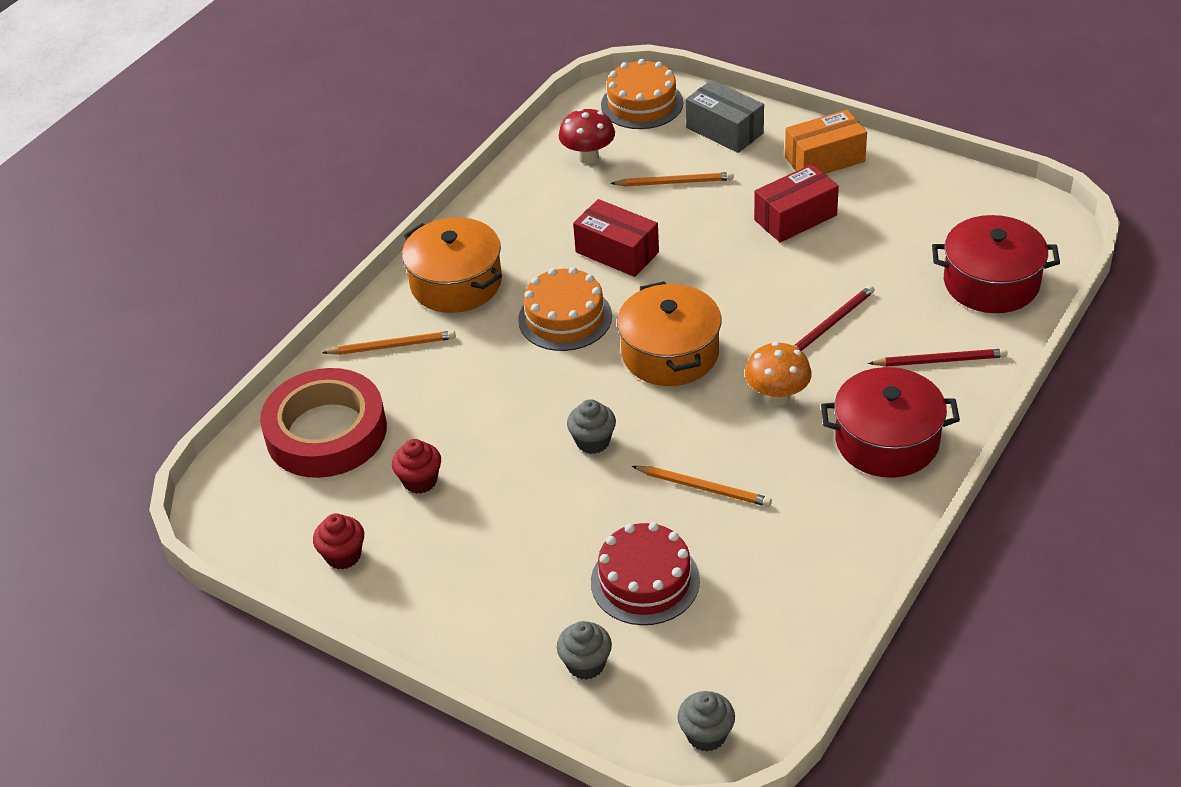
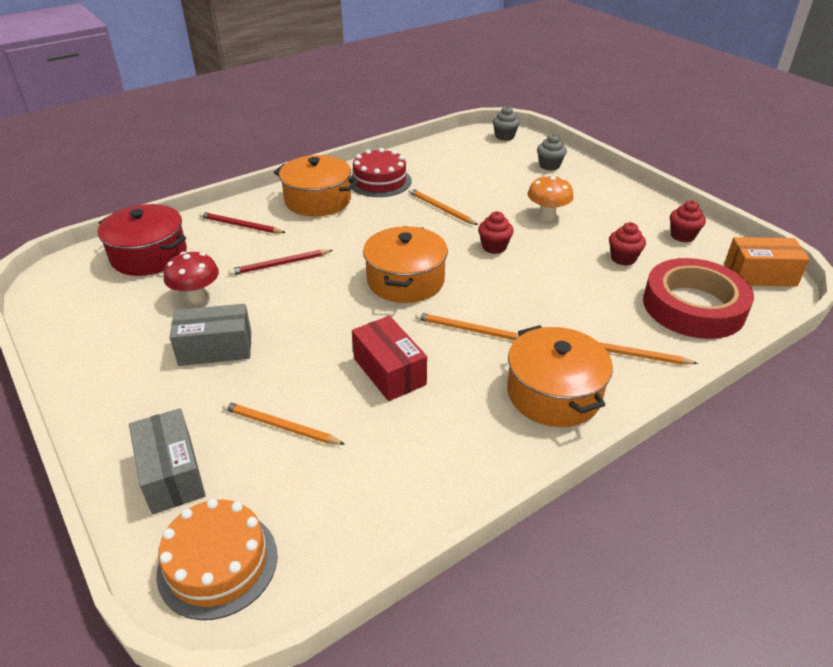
camera: 160 degrees left, 5 degrees down
(565, 318) = (469, 330): orange cake -> orange pencil
(588, 157) = (341, 499): red mushroom -> red mushroom (197, 297)
(593, 441) = (494, 247): grey cupcake -> red cupcake
(645, 581) = (501, 184): red cake -> red cake (380, 181)
(777, 397) = (357, 236): orange mushroom -> orange mushroom (547, 215)
(795, 218) = (215, 348): red box -> grey box
(825, 159) = (125, 396): orange box -> orange box (759, 275)
(887, 441) = (318, 200): red pot -> orange pot

